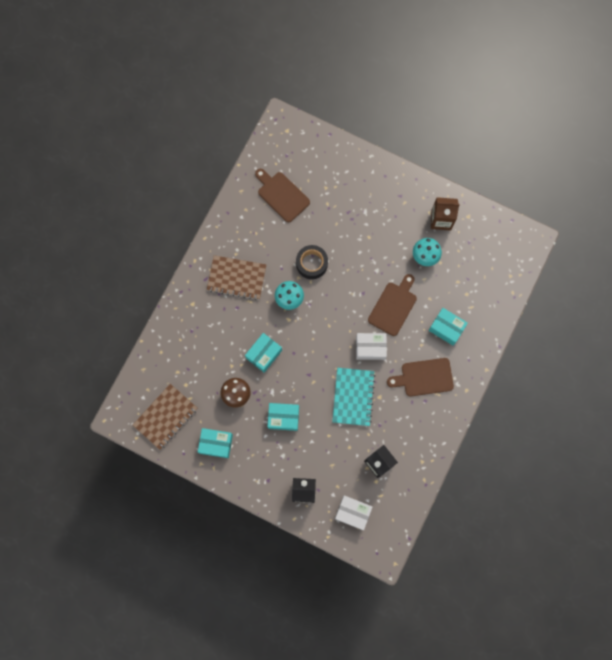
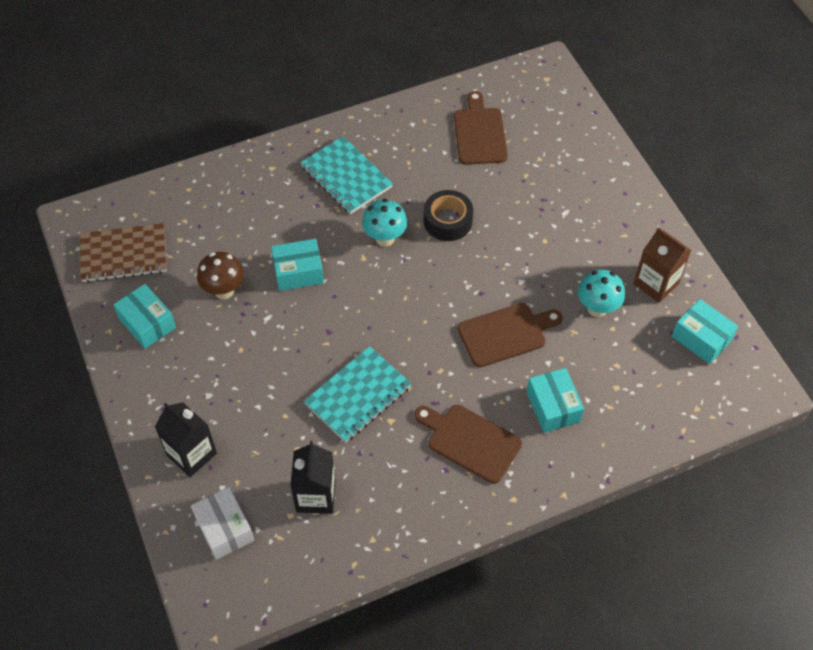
camera: 40 degrees right, 20 degrees down
(236, 278) = (346, 177): brown notebook -> turquoise notebook
(283, 417) = (252, 355): turquoise box -> turquoise box (701, 338)
(370, 348) = (433, 358): white box -> none

